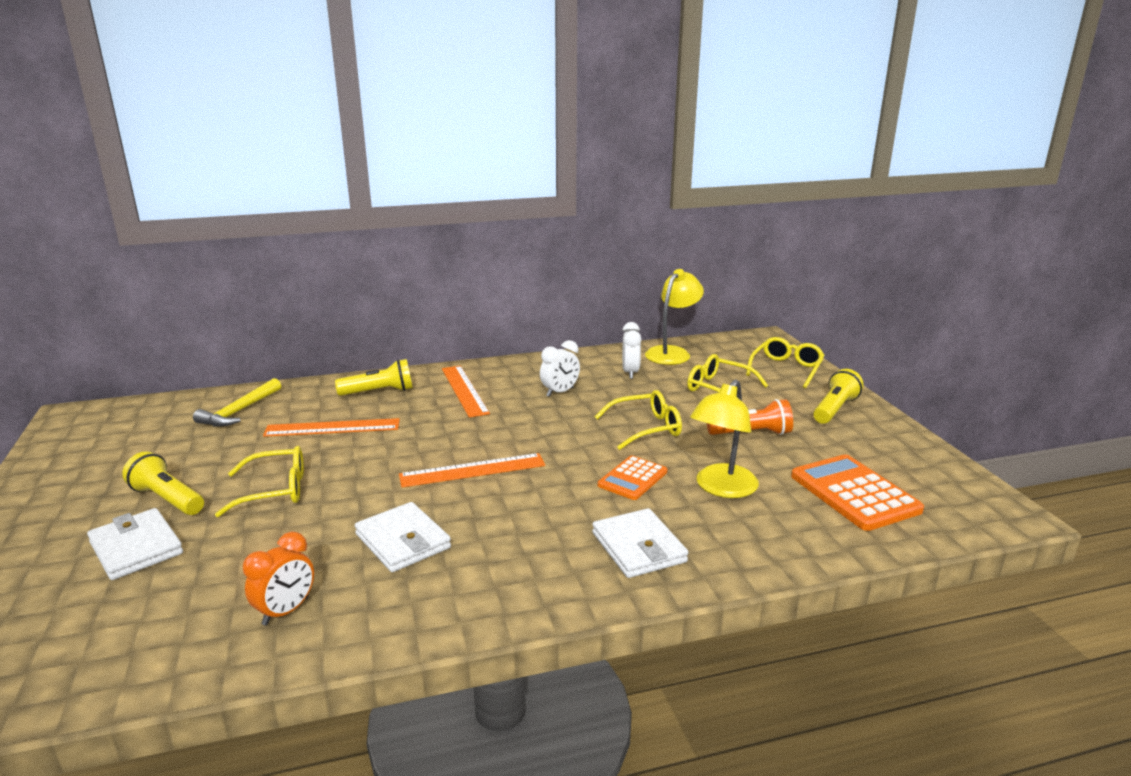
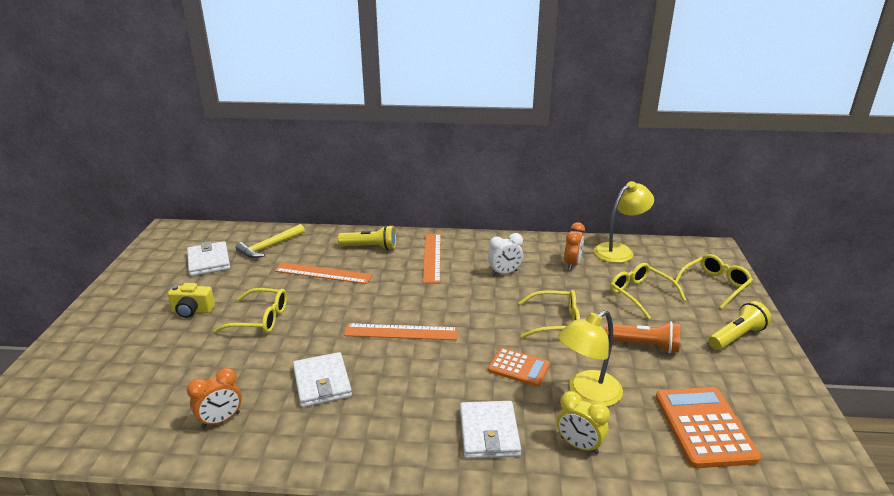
camera: 20 degrees right, 5 degrees up
(136, 548) = (157, 345): white wallet -> white wallet (209, 261)
(167, 499) = (192, 311): yellow flashlight -> yellow camera
(630, 373) = (572, 264): white clock -> orange clock
(632, 478) = (519, 367): orange calculator -> orange calculator turned 120 degrees counterclockwise
(743, 537) = (579, 445): none -> yellow clock

